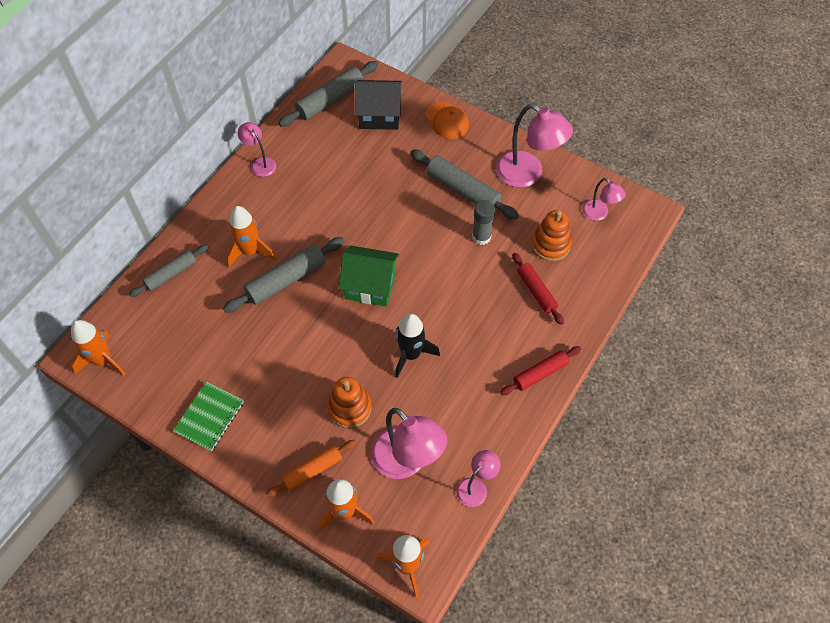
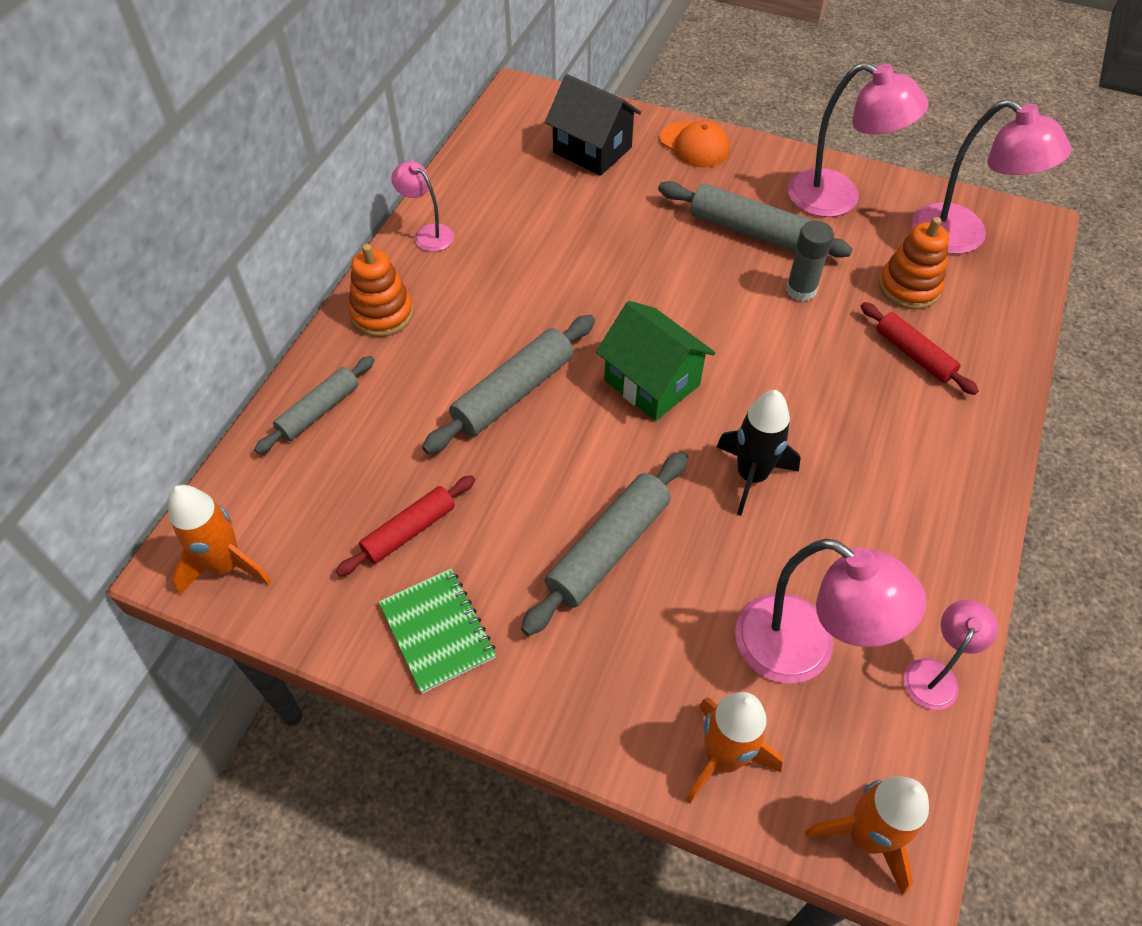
camera: 10 degrees left, 5 degrees down
(209, 417) = (437, 631): green notebook -> green notebook turned 45 degrees counterclockwise
(250, 251) = (443, 359): orange rocket -> none
(312, 470) = (644, 693): orange rolling pin -> none
(330, 100) = (512, 139): grey rolling pin -> grey rolling pin (608, 548)
(349, 408) = (677, 577): orange stacking toy -> orange stacking toy (382, 314)
(370, 286) = (652, 383): green house -> green house turned 45 degrees clockwise
(379, 115) = (592, 150): black house -> black house turned 45 degrees clockwise
(540, 373) = (967, 474): red rolling pin -> red rolling pin (409, 531)
(599, 214) = (963, 237): pink lamp -> pink lamp, size x1.85

